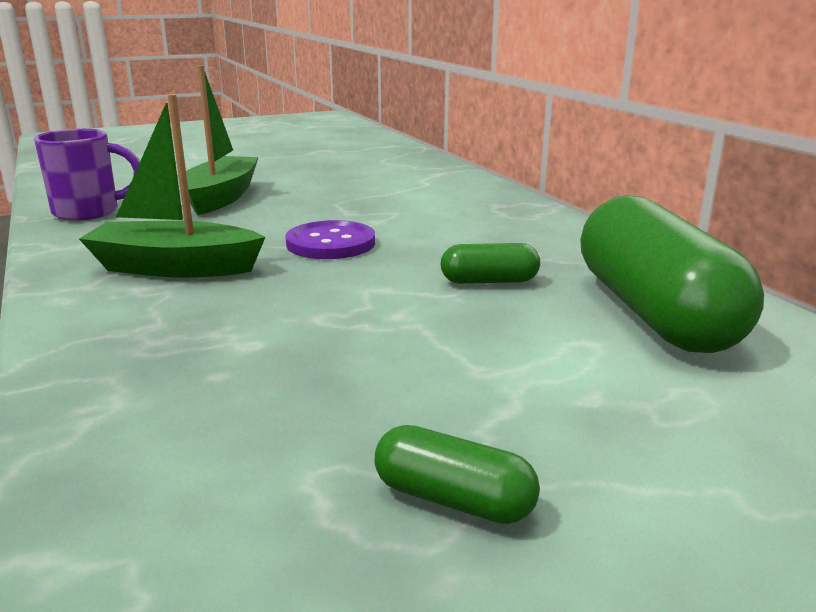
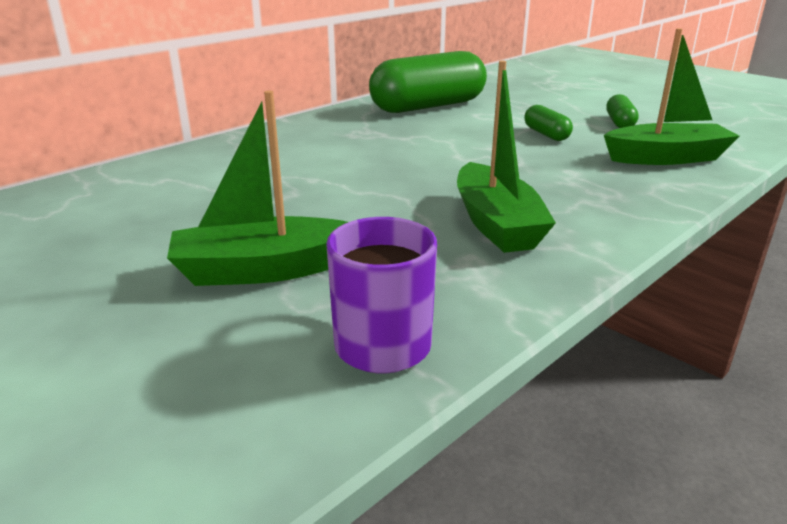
camera: 110 degrees left, 5 degrees up
(195, 456) = (666, 158): none -> green boat
(331, 243) = (387, 183): purple button -> none
(489, 281) = (419, 135): green capsule -> green capsule (546, 134)

